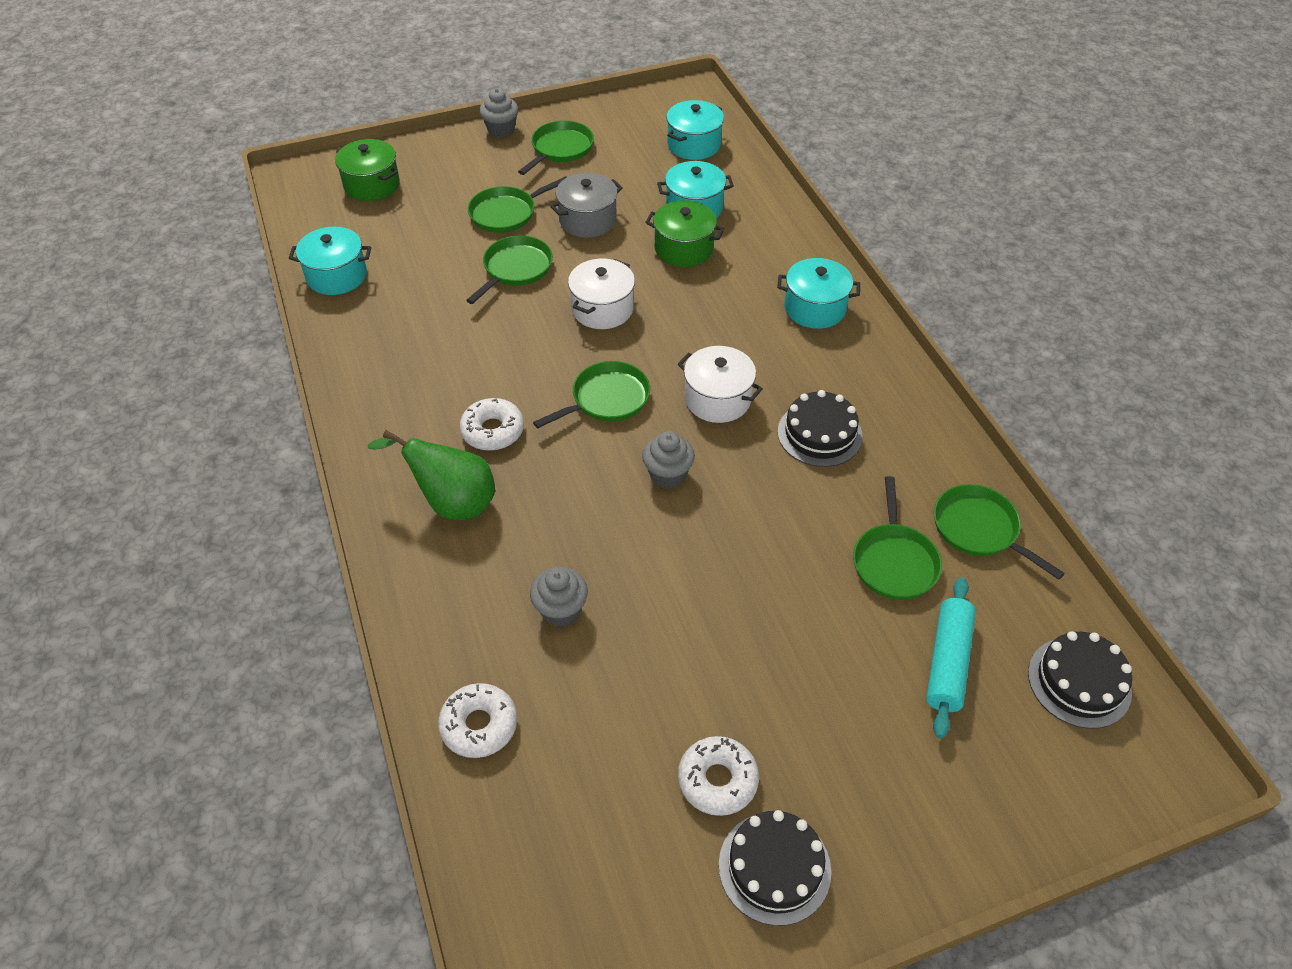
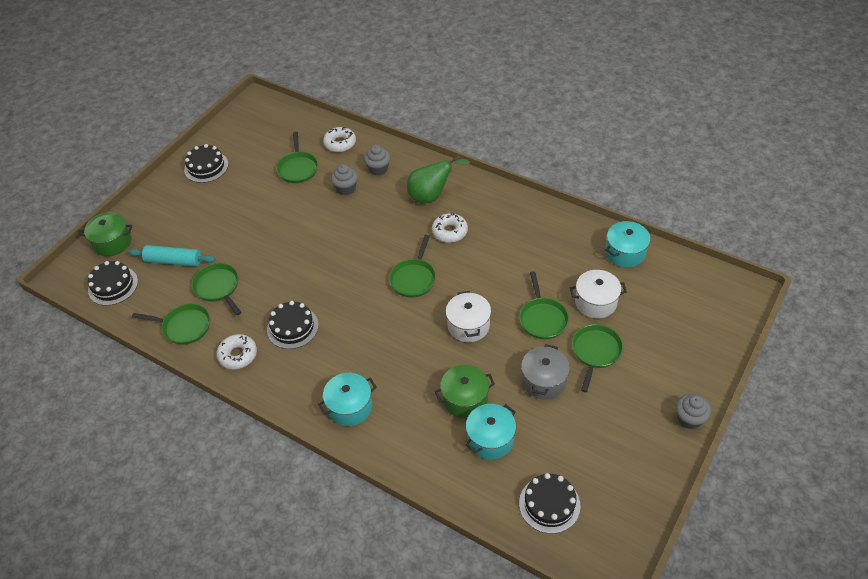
camera: 145 degrees right, 0 degrees up
(372, 185) = (696, 317): green pot -> green pot (112, 242)
(560, 149) = (630, 430): green pan -> green pan (298, 168)
(667, 474) = (351, 262): grey cupcake -> grey cupcake (378, 169)
(694, 145) = (549, 504): turquoise pot -> black cake
(717, 399) = (359, 313): white pot -> white pot (595, 302)
(717, 780) = (242, 176): white donut -> white donut (238, 355)
(947, 662) = (174, 261): turquoise rolling pin -> turquoise rolling pin turned 60 degrees counterclockwise

